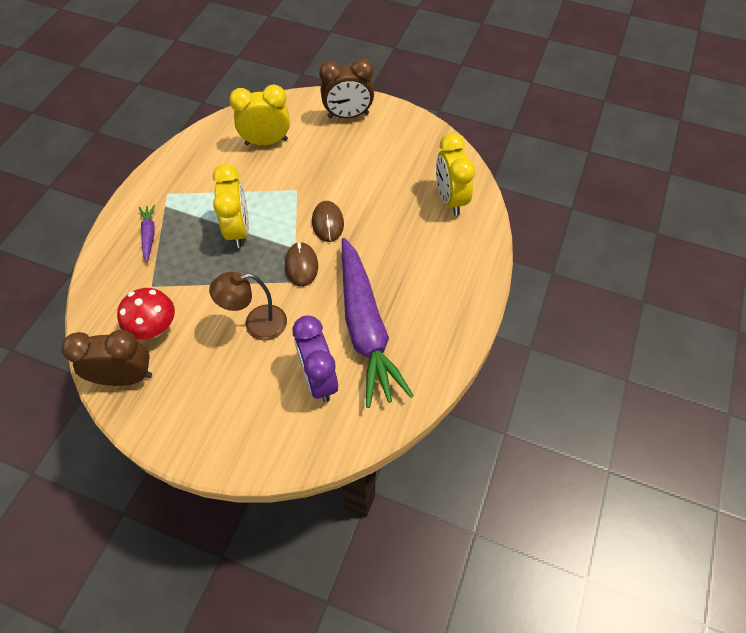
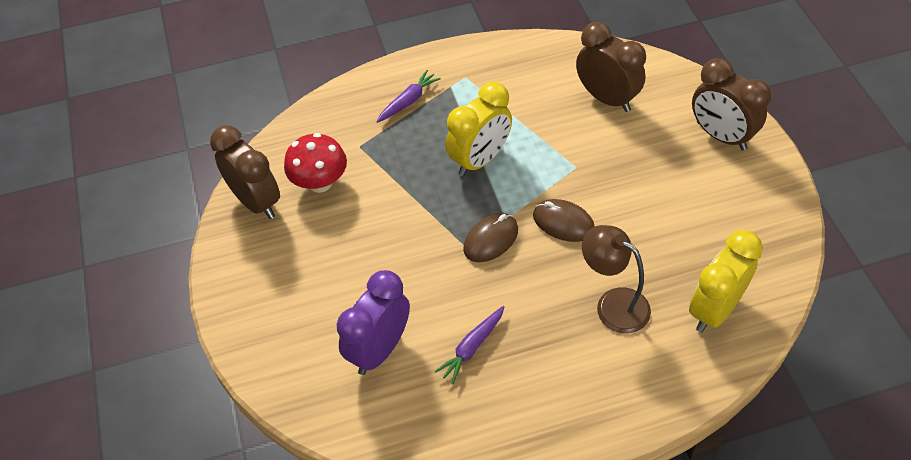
camera: 55 degrees right, 5 degrees down
(256, 324) = (392, 254): brown lamp -> brown lamp (613, 304)
(266, 142) = (607, 98): yellow clock -> brown clock
(328, 223) = (563, 223): brown mouse -> brown mouse turned 75 degrees clockwise
(365, 327) = (472, 347): purple carrot -> purple carrot, size x0.40

